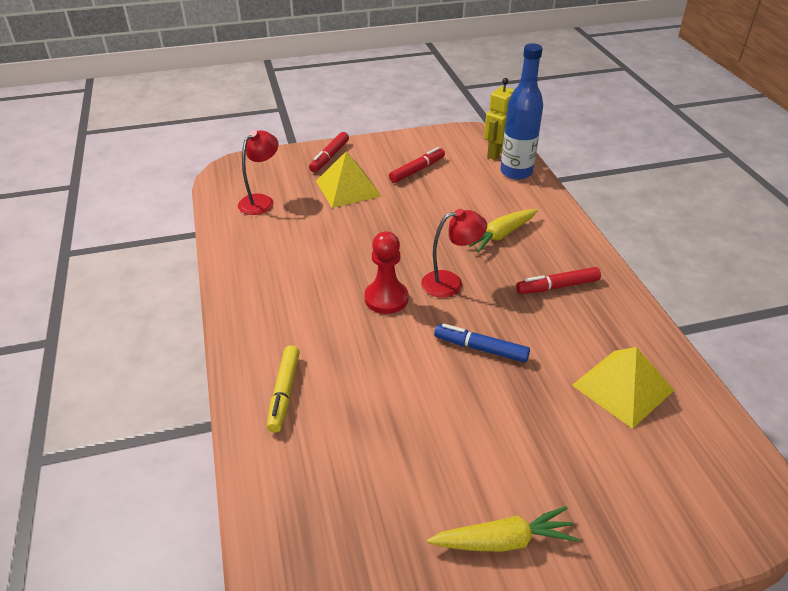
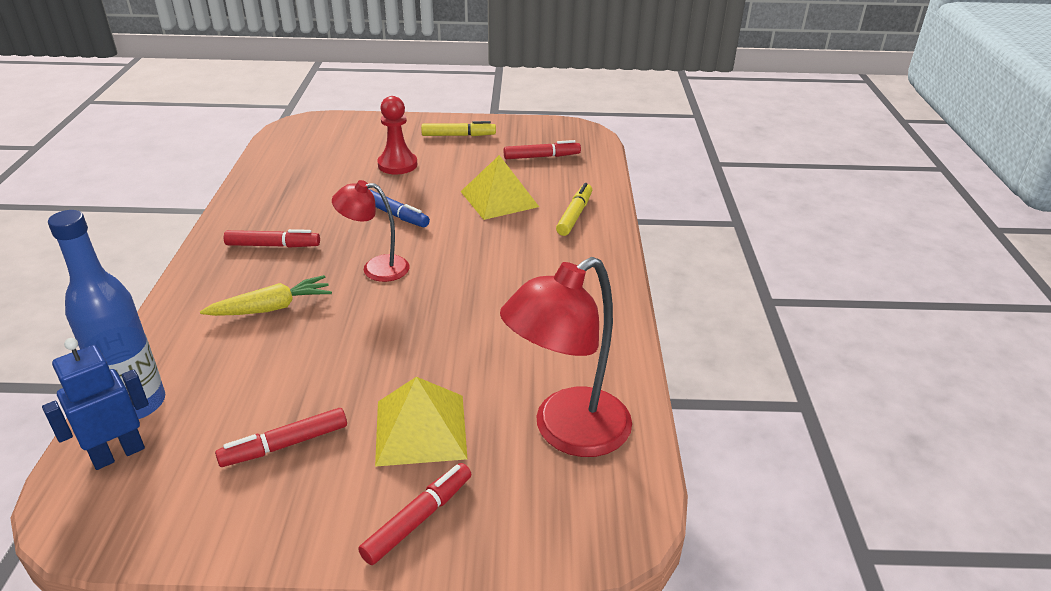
camera: 165 degrees left, 5 degrees down
(261, 201) = (567, 432): red lamp -> red lamp, size x1.66
(354, 511) = (541, 157): none -> red marker
(386, 298) = (452, 266): red pawn -> red pawn (397, 165)
(497, 154) = (118, 454): yellow robot -> blue robot
(504, 541) = (458, 135): yellow carrot -> yellow marker
(623, 387) = (309, 176): yellow pyramid -> yellow pyramid (499, 199)

